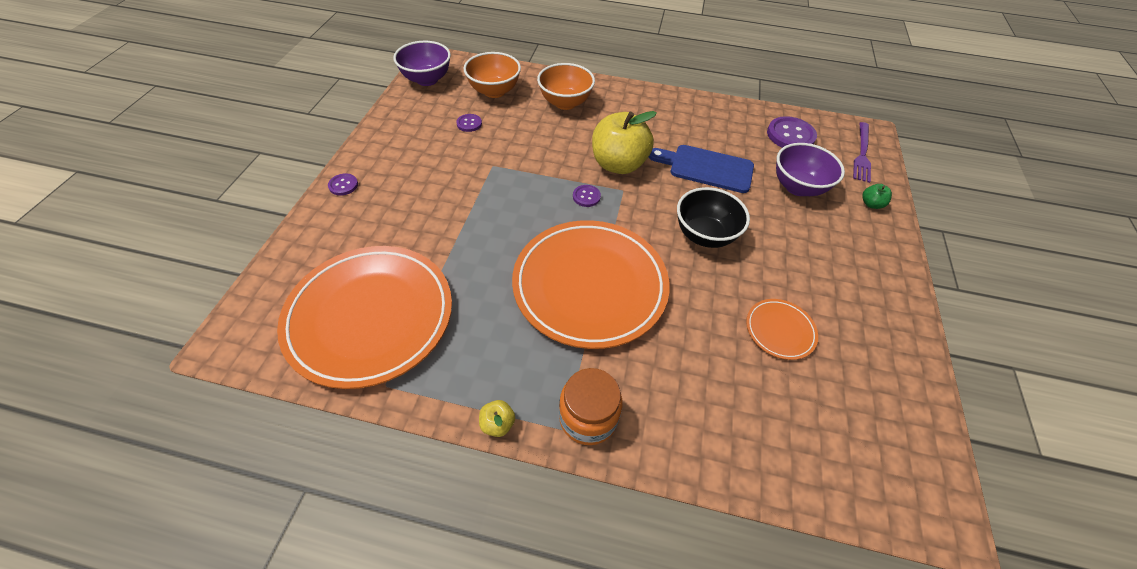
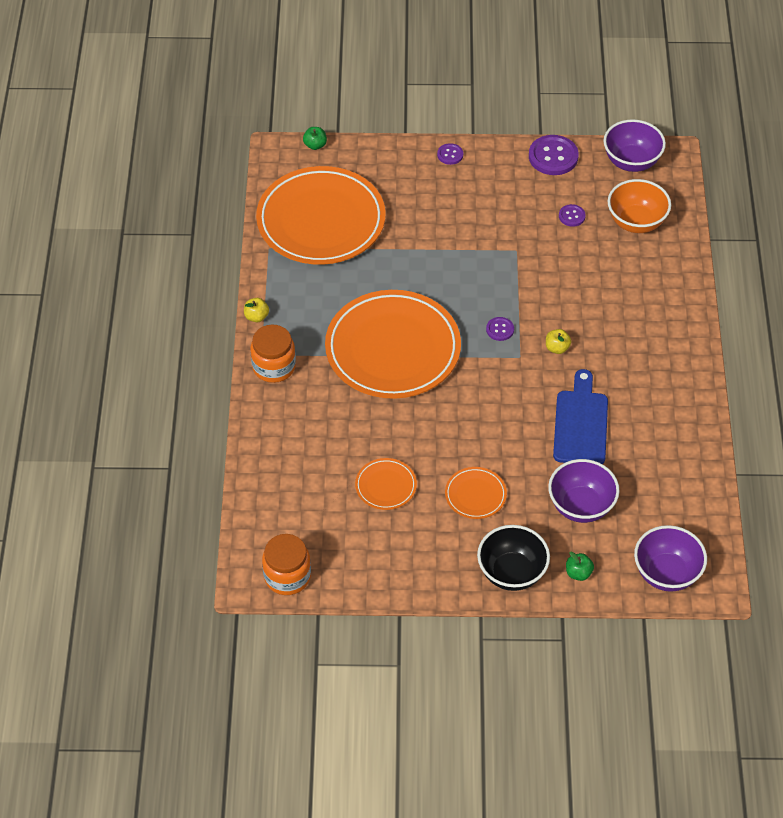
camera: 80 degrees right, 0 degrees up
(245, 299) = (315, 145): none -> green apple
(565, 103) = (642, 287): orange bowl -> none
(618, 164) = (557, 348): yellow apple -> yellow apple, size x0.41
(704, 235) = (480, 427): black bowl -> black bowl (511, 573)
(788, 256) = (475, 495): none -> orange plate
(790, 135) = (672, 502): purple button -> purple button (553, 156)
(862, 154) = (666, 573): purple fork -> purple bowl
(924, 465) = (287, 576): none -> orange jar

